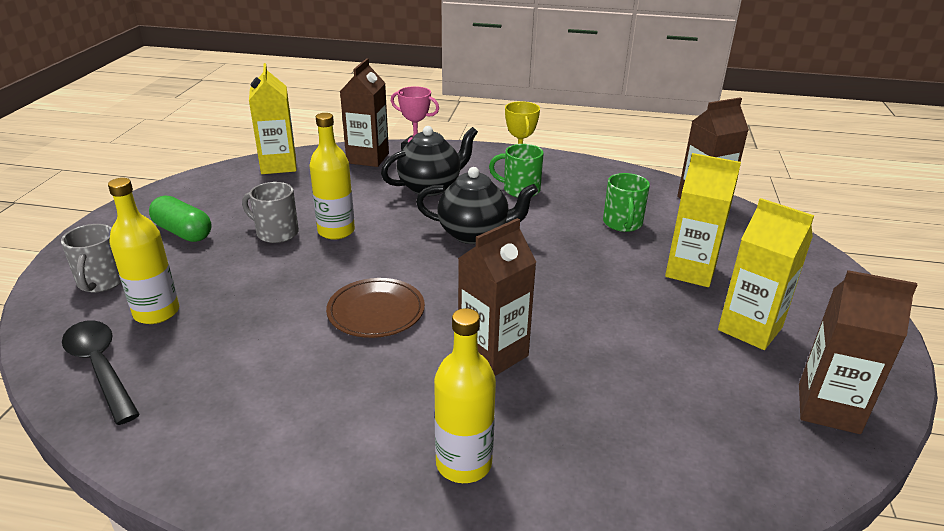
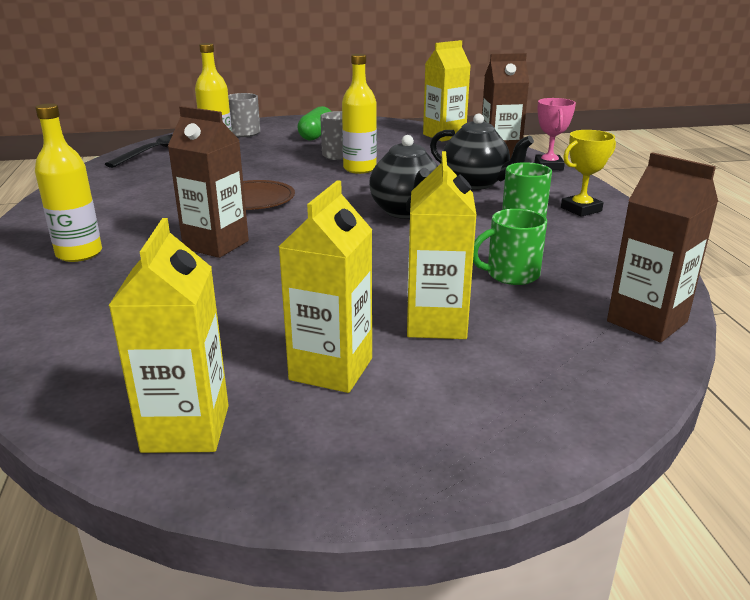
camera: 70 degrees right, 5 degrees down
(828, 408) = (186, 428): brown carton -> yellow carton

